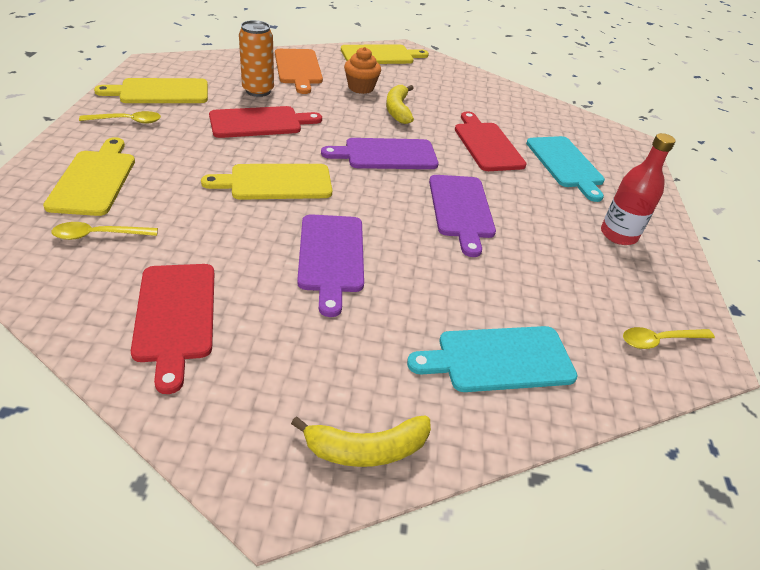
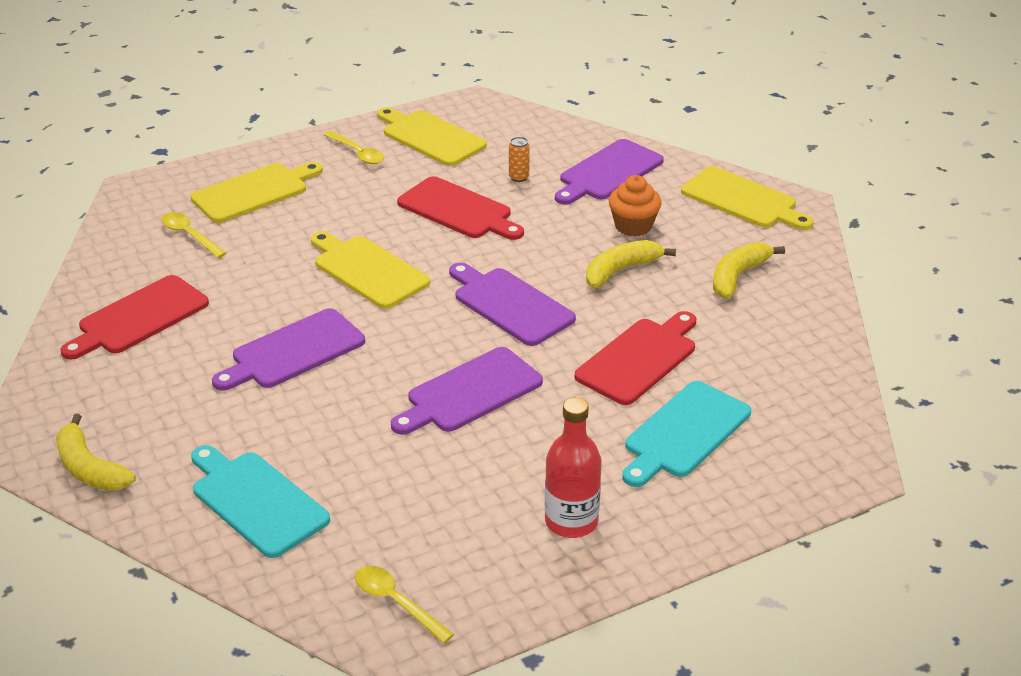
camera: 60 degrees right, 5 degrees down
(258, 91) = (518, 177): orange can -> orange can, size x0.50
(298, 68) = (608, 172): orange cutting board -> purple cutting board
(445, 88) = (738, 276): none -> yellow banana

